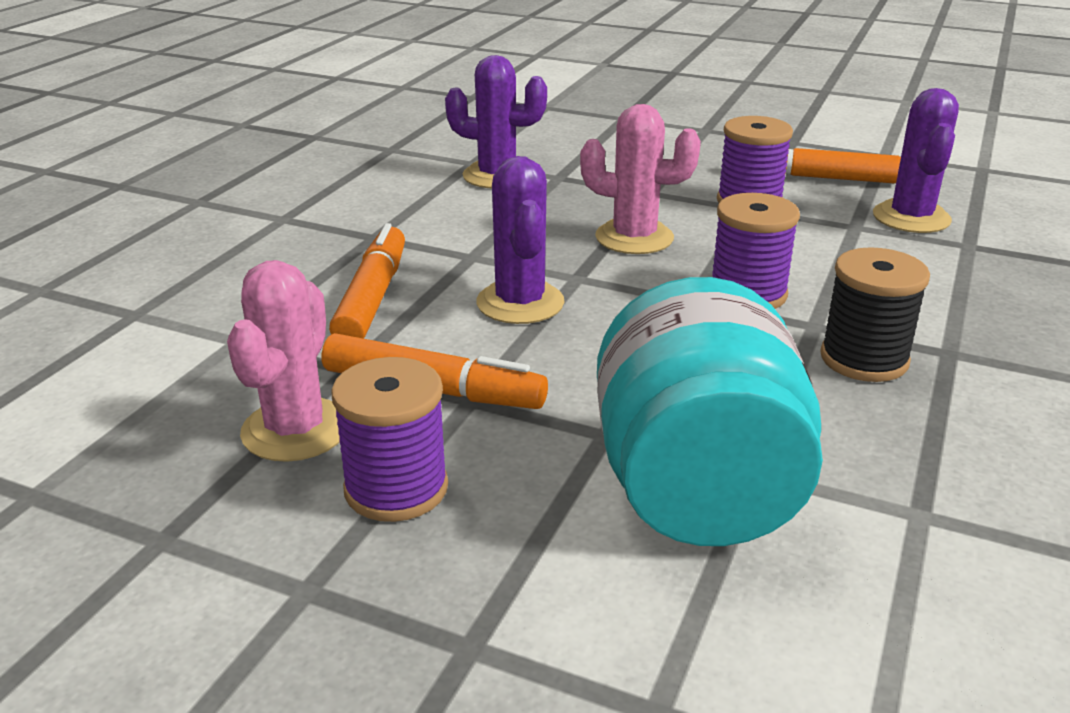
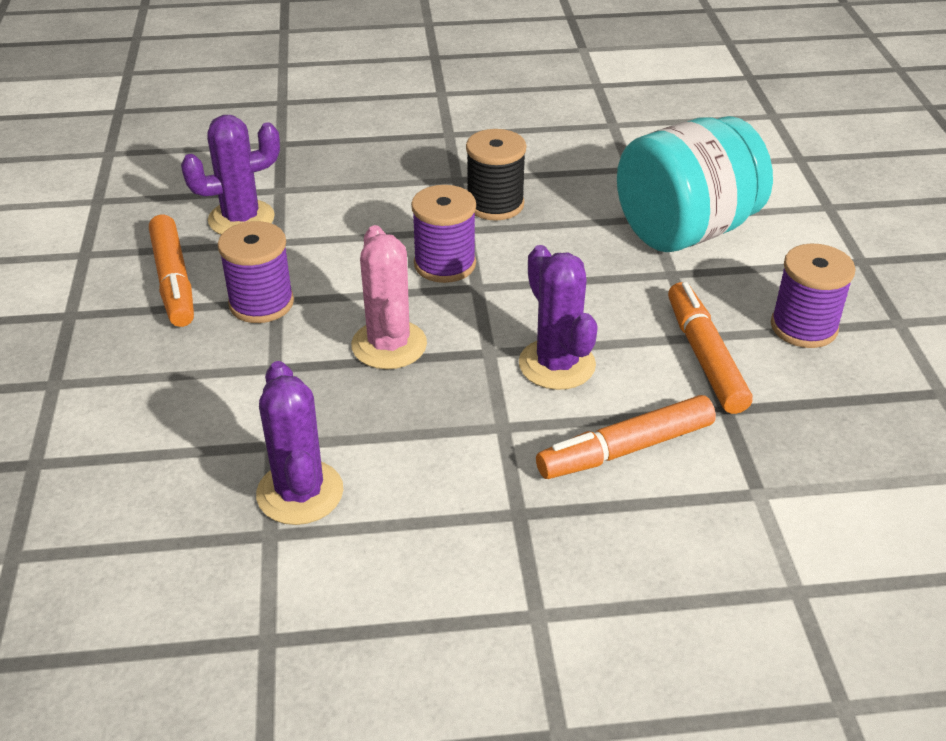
camera: 120 degrees left, 10 degrees up
(295, 430) = (808, 394): pink cactus -> none
(520, 303) = (557, 364): purple cactus -> purple cactus turned 75 degrees counterclockwise

